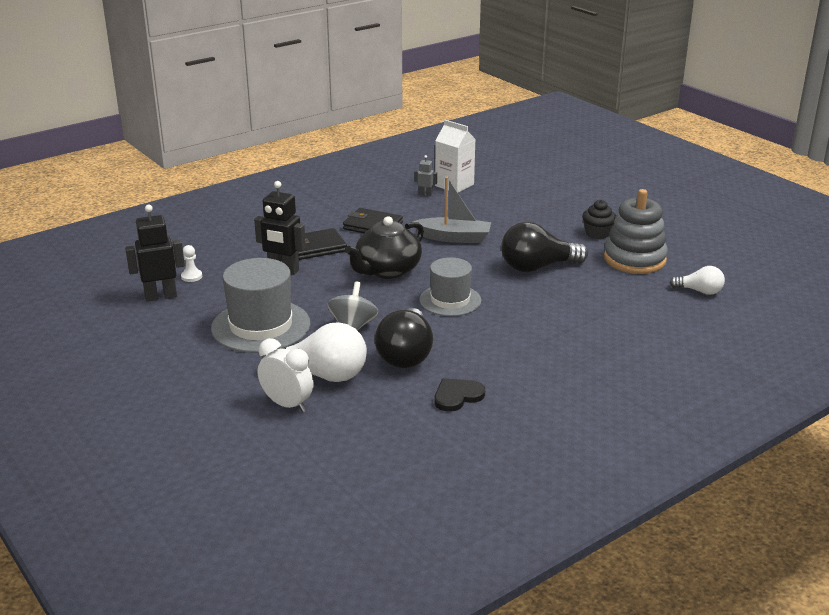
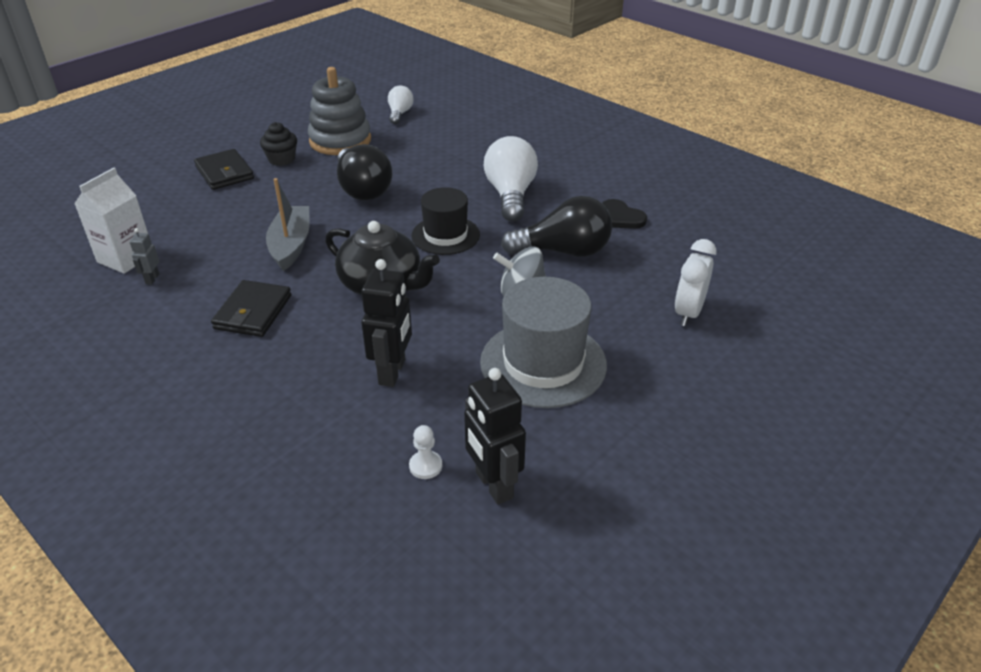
camera: 100 degrees left, 10 degrees up
(316, 247) = (321, 353): black wallet -> black wallet (224, 173)
(322, 375) = (624, 298): white light bulb -> white light bulb (510, 195)
(450, 300) = (445, 235): grey hat -> black hat

